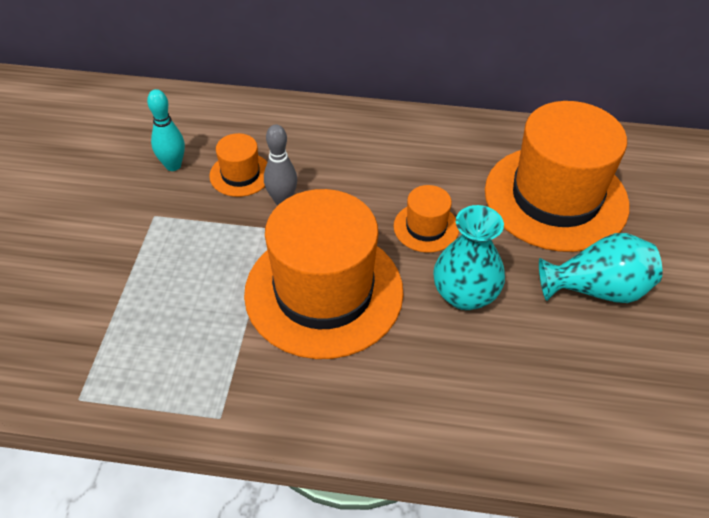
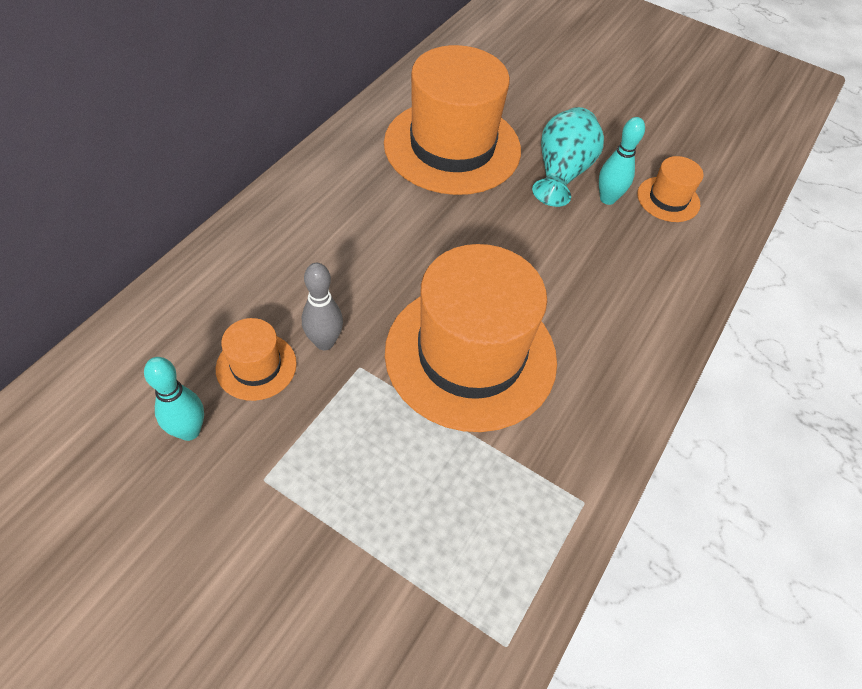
camera: 70 degrees left, 5 degrees up
(426, 227) = (434, 244): orange hat -> orange hat (668, 199)
(465, 294) = (526, 254): turquoise vase -> none
(595, 338) = (607, 199): none -> turquoise bowling pin

